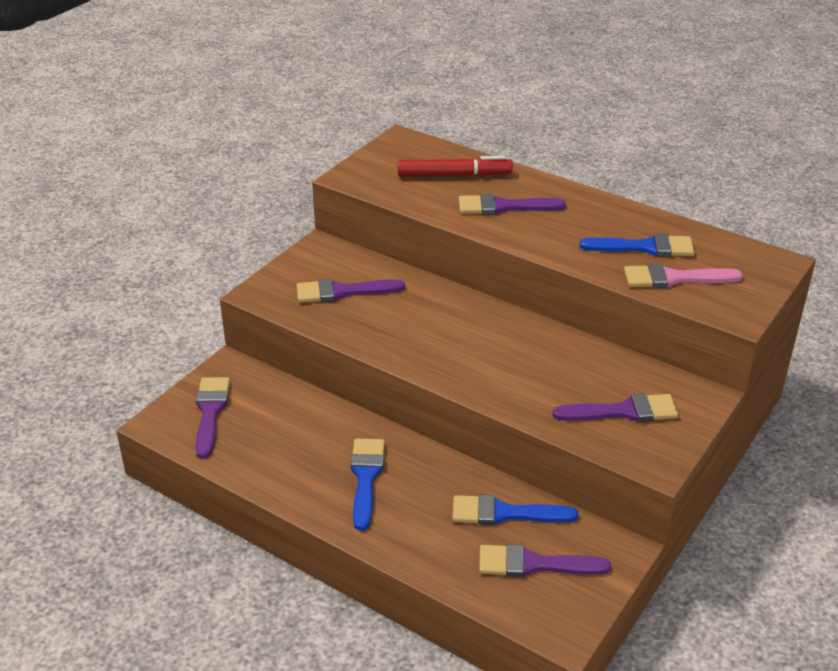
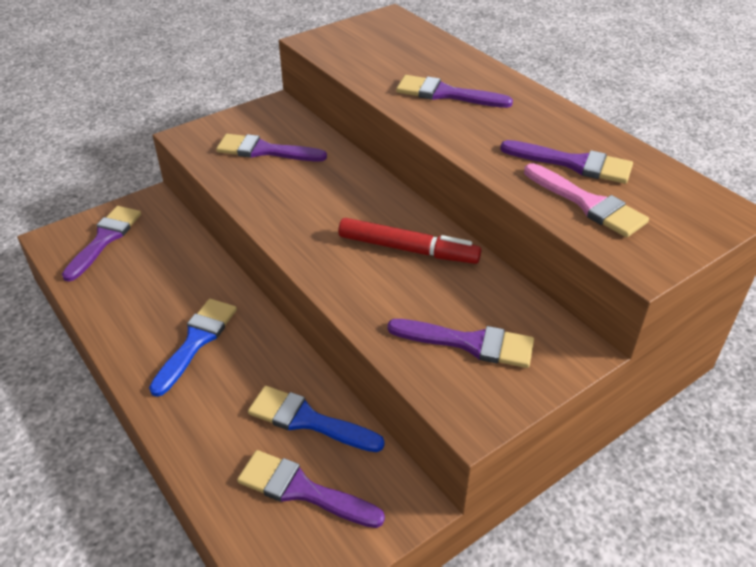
camera: 20 degrees right, 5 degrees up
(454, 175) = (417, 56): red marker -> red marker (408, 249)
(644, 247) = (573, 164): blue brush -> purple brush
(674, 278) = (588, 204): pink brush -> pink brush turned 150 degrees counterclockwise

